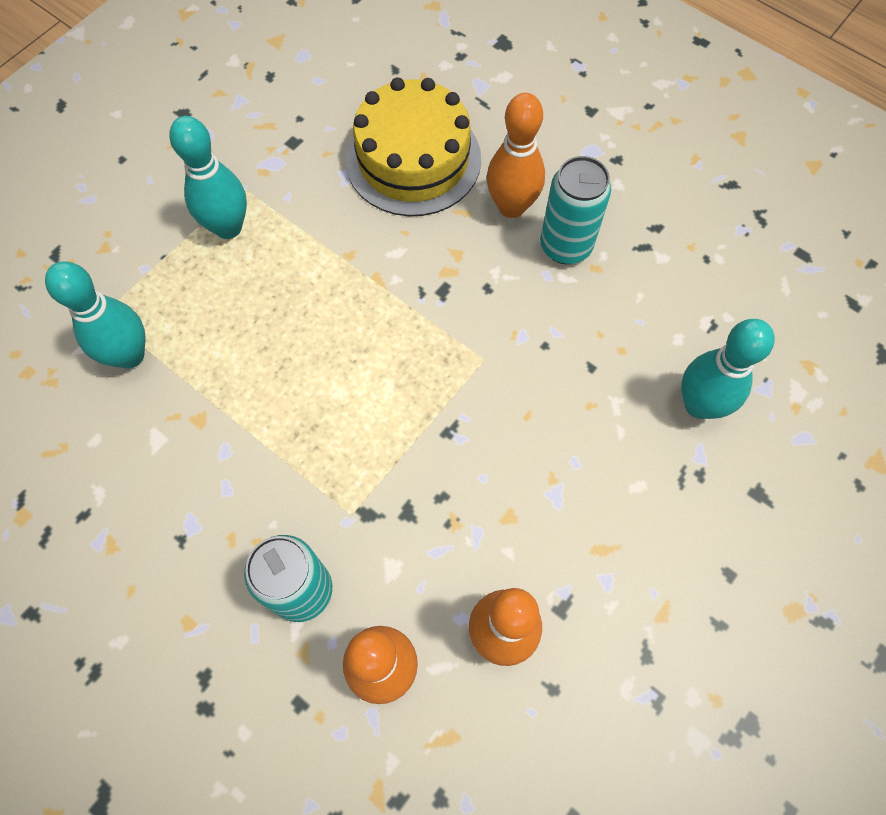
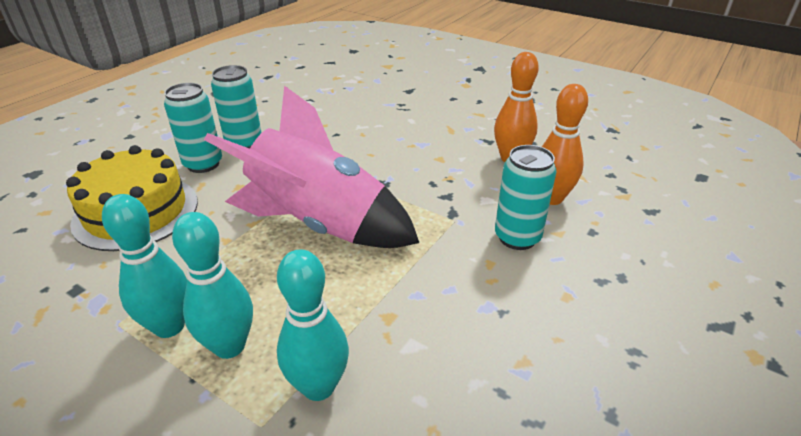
camera: 95 degrees left, 30 degrees down
(364, 349) = (319, 224): none -> pink rocket
(511, 206) = (203, 164): orange bowling pin -> turquoise can
(699, 405) = (360, 103): turquoise bowling pin -> turquoise bowling pin (229, 346)

